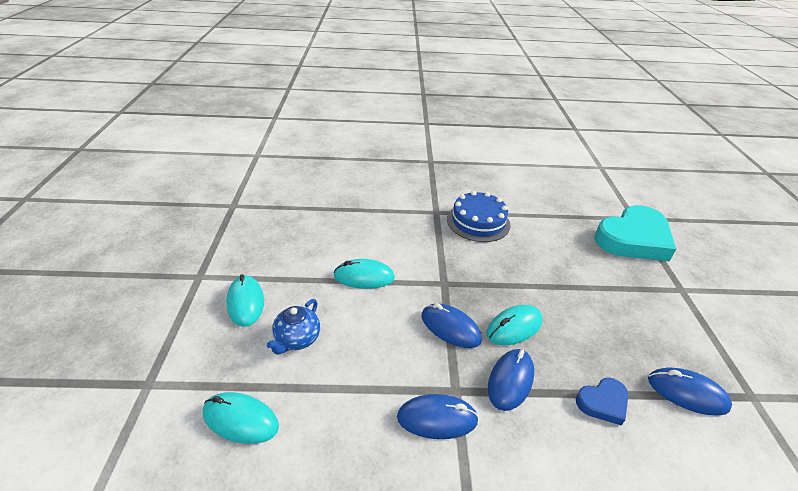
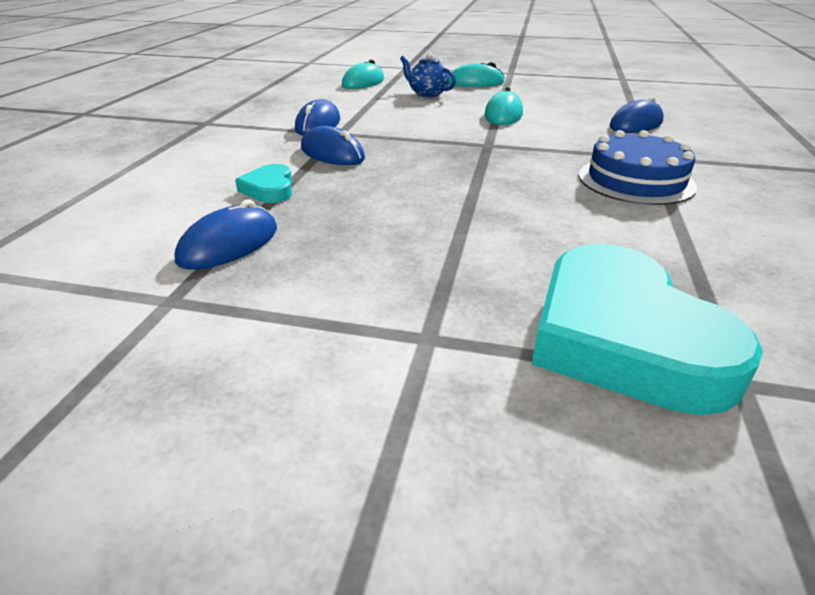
camera: 105 degrees right, 5 degrees down
(450, 328) = (415, 139): blue mouse -> blue mouse (636, 124)
(514, 327) = (401, 167): turquoise mouse -> none
(602, 402) = (269, 189): blue heart -> turquoise heart

